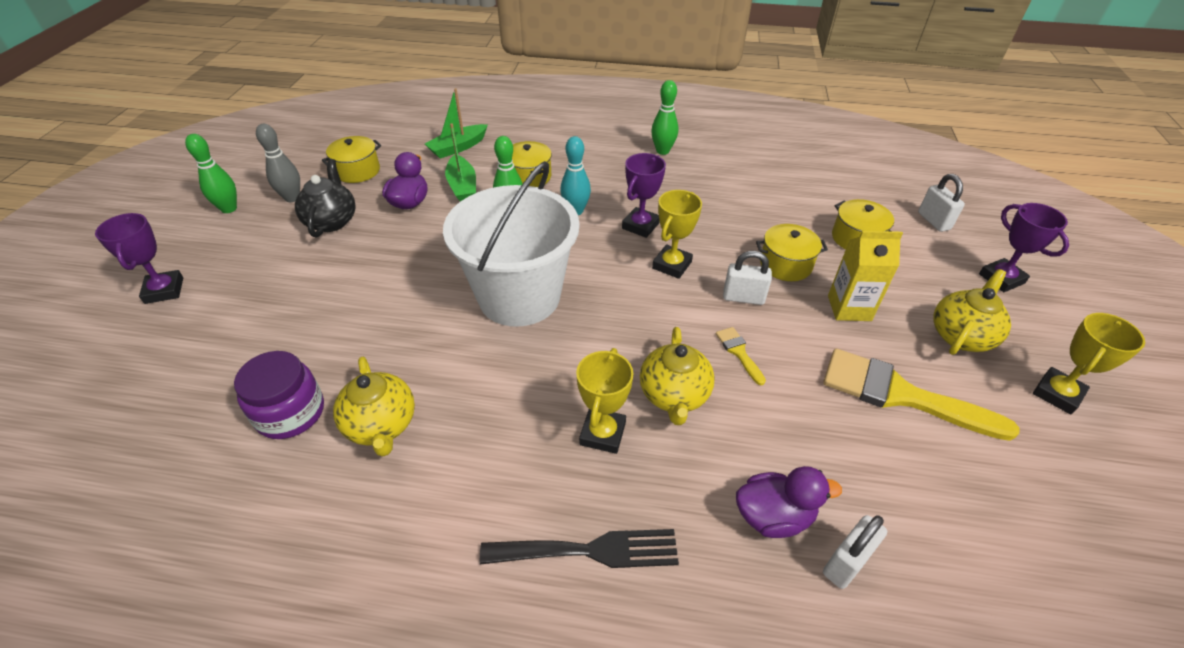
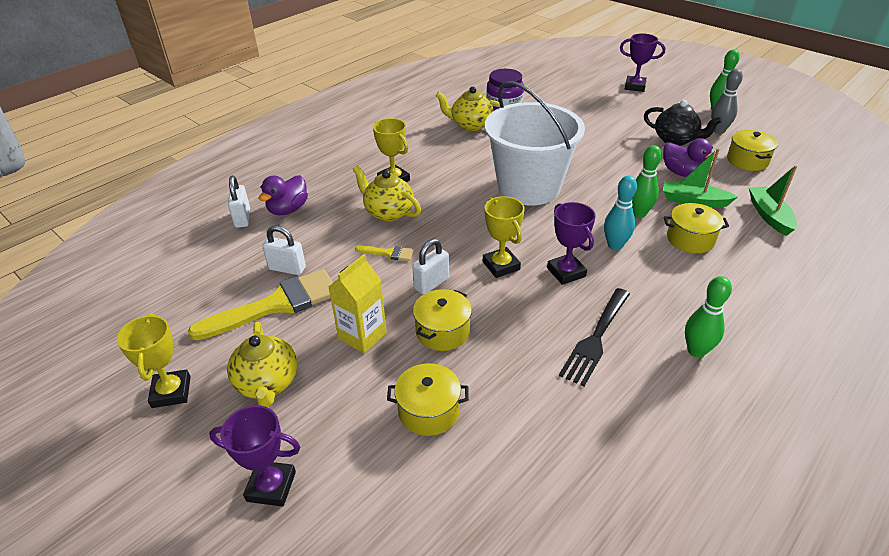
camera: 125 degrees right, 5 degrees down
(589, 550) = (343, 156): black fork -> black fork (596, 339)
(933, 221) = (391, 515): white padlock -> white padlock (287, 268)

